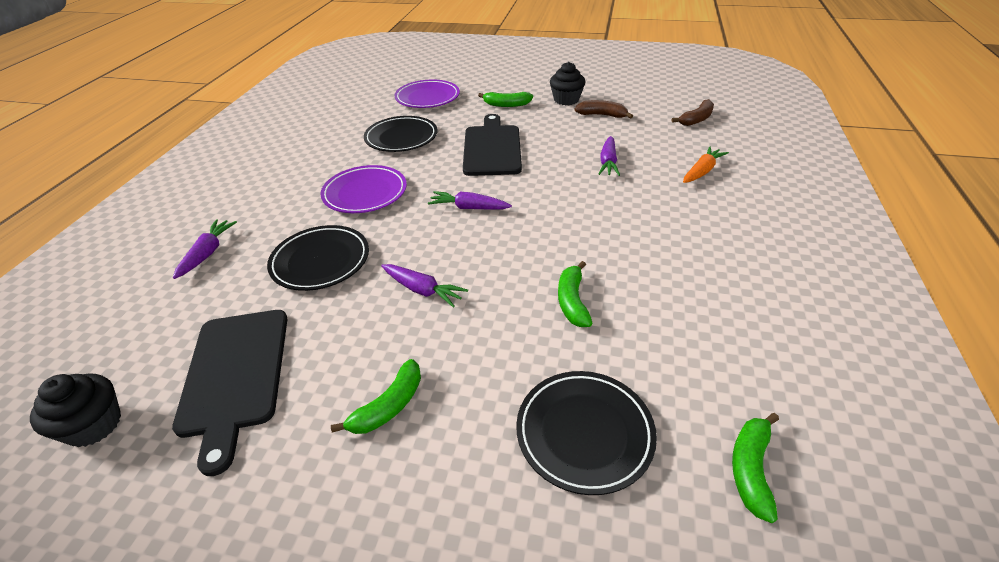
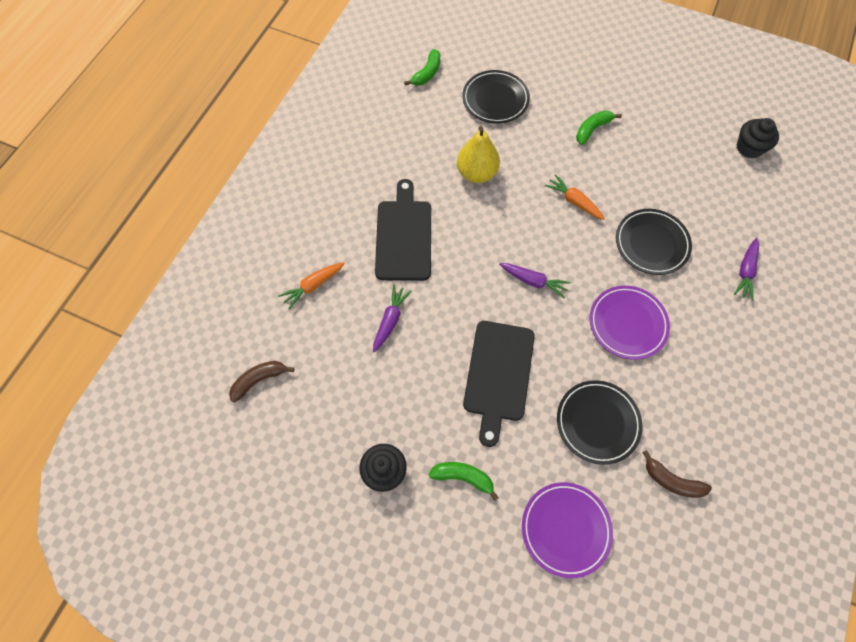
camera: 170 degrees left, 25 degrees up
(235, 375) = (683, 162): black cutting board -> black cutting board (404, 236)
(422, 290) = (574, 201): purple carrot -> orange carrot
(572, 301) = (476, 173): green banana -> yellow pear
(602, 115) = (357, 417): brown banana -> brown banana (672, 480)

